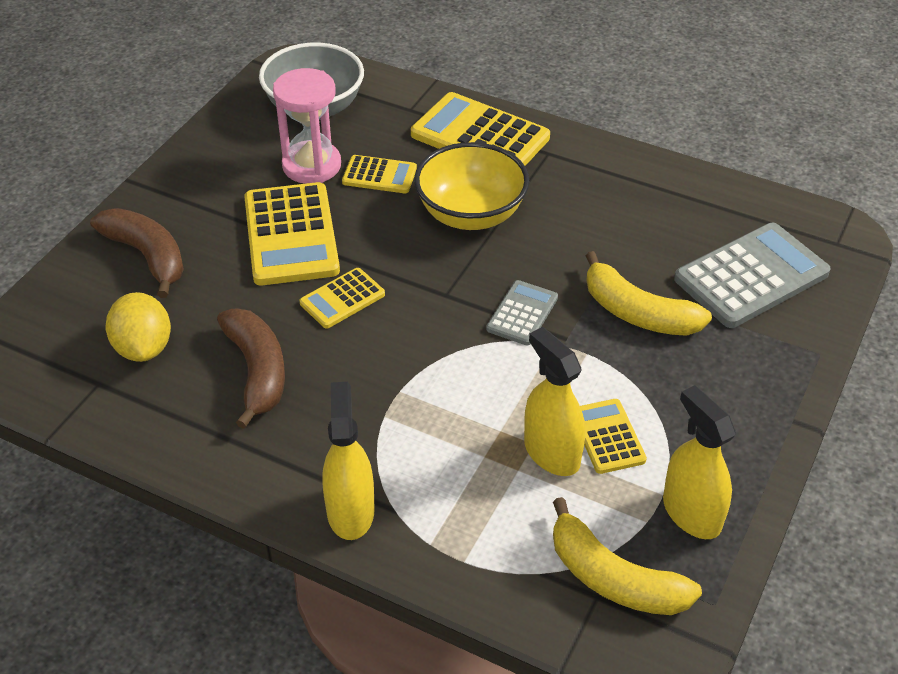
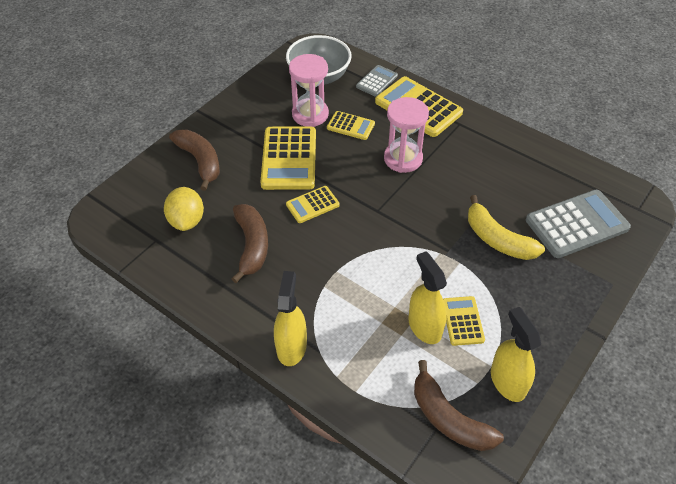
camera: 10 degrees right, 5 degrees up
(471, 214) = (403, 159): yellow bowl -> pink hourglass
(522, 313) = (423, 230): grey calculator -> grey calculator (377, 81)
(613, 578) = (448, 418): yellow banana -> brown banana

